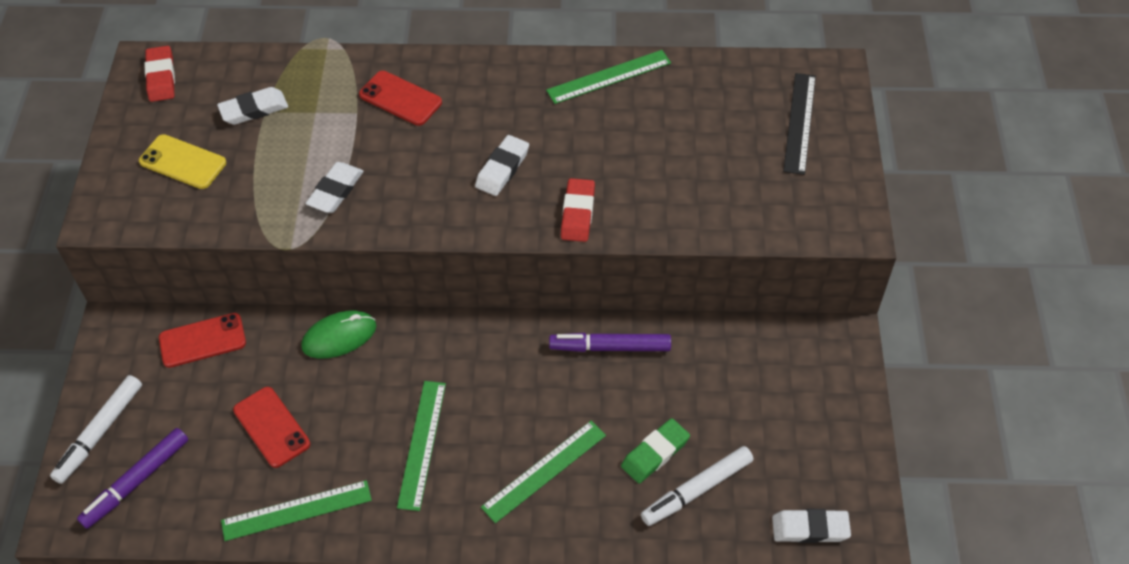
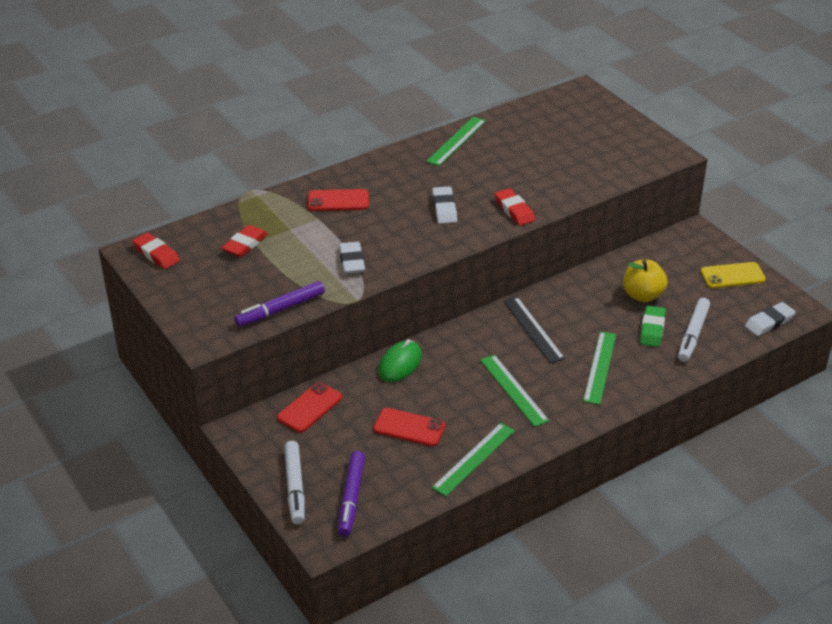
camera: 35 degrees left, 15 degrees down
(182, 162) = (229, 290): yellow phone -> yellow phone (732, 276)
(254, 109) = (245, 244): white eraser -> red eraser
(610, 347) = (571, 293): purple marker -> purple marker (280, 309)
(690, 397) = (642, 295): none -> yellow apple
(799, 123) = (590, 120): black ruler -> black ruler (533, 329)

